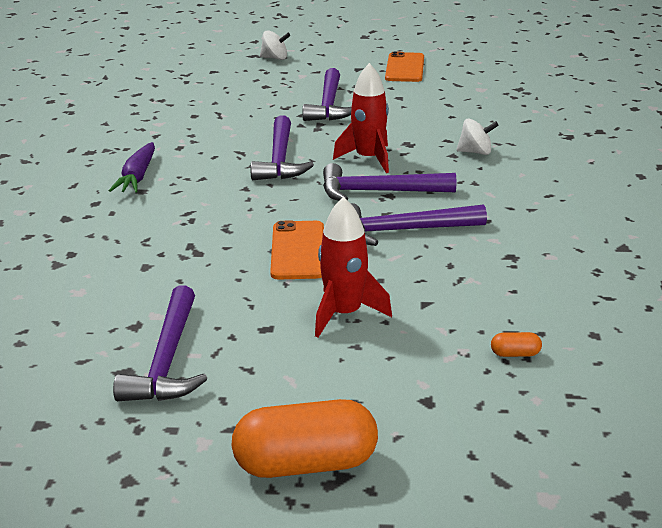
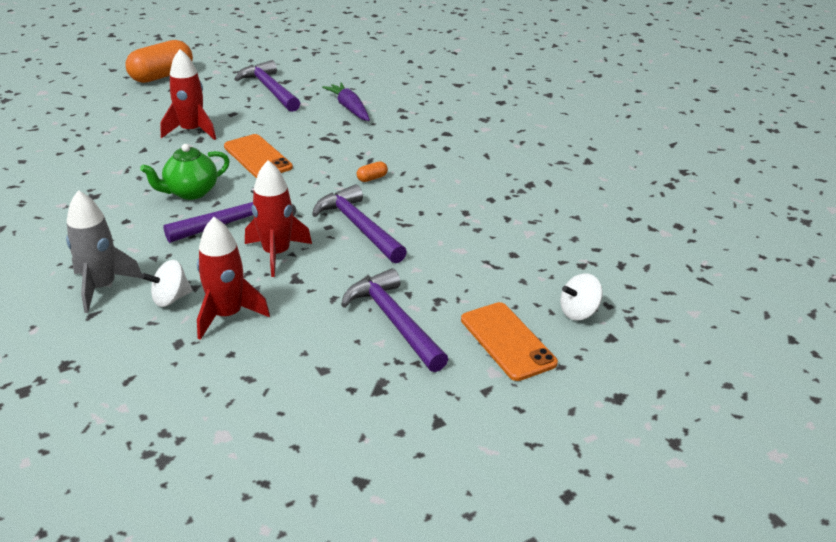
camera: 145 degrees right, 5 degrees up
(137, 177) = (452, 175): purple carrot -> purple carrot (349, 108)
(275, 58) = (580, 402): white spinning top -> white spinning top (578, 312)
(403, 230) = (190, 192): purple hammer -> green teapot
(405, 68) = (372, 453): orange phone -> orange phone (507, 341)
(439, 133) = (227, 315): none -> red rocket
(515, 354) = (73, 138): orange capsule -> orange capsule (372, 178)
(528, 172) = (102, 287): none -> grey rocket

